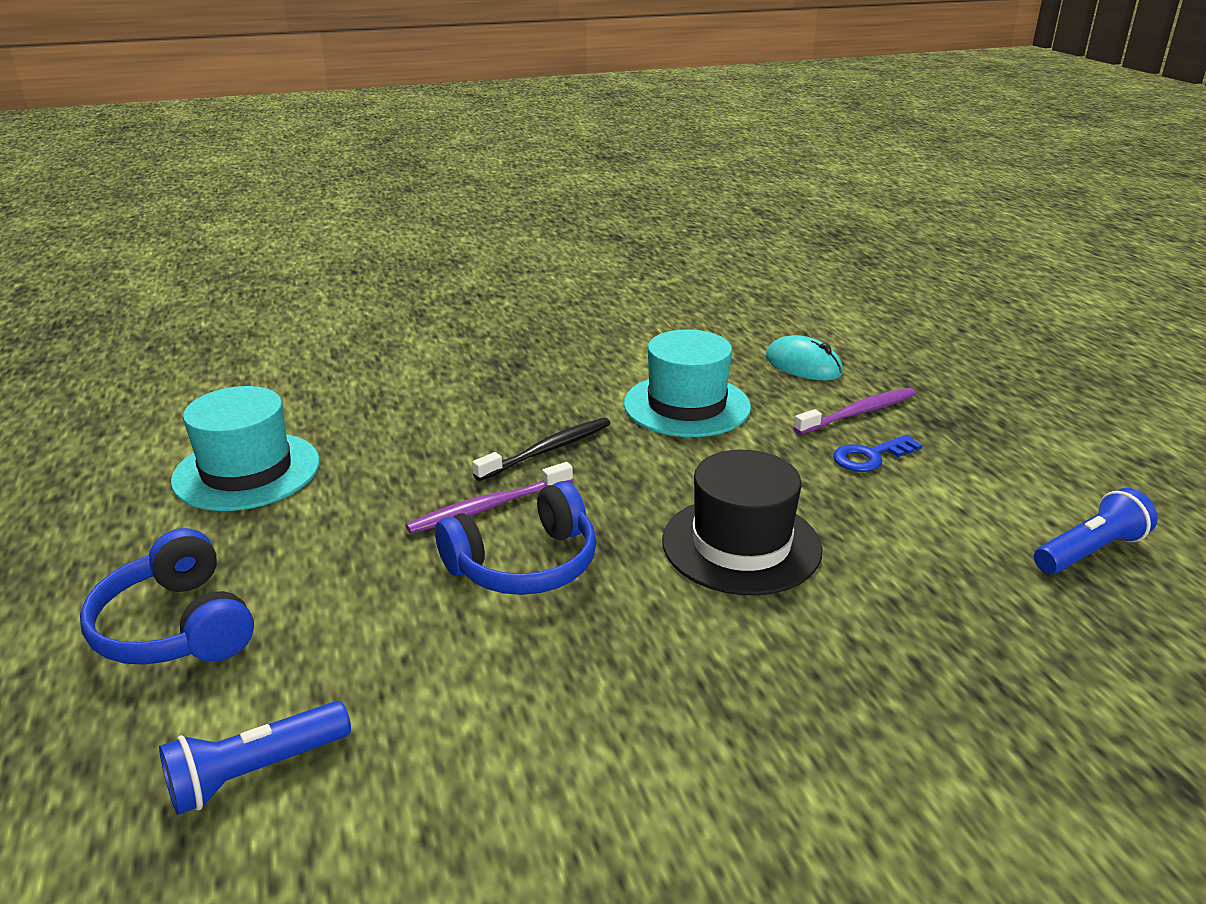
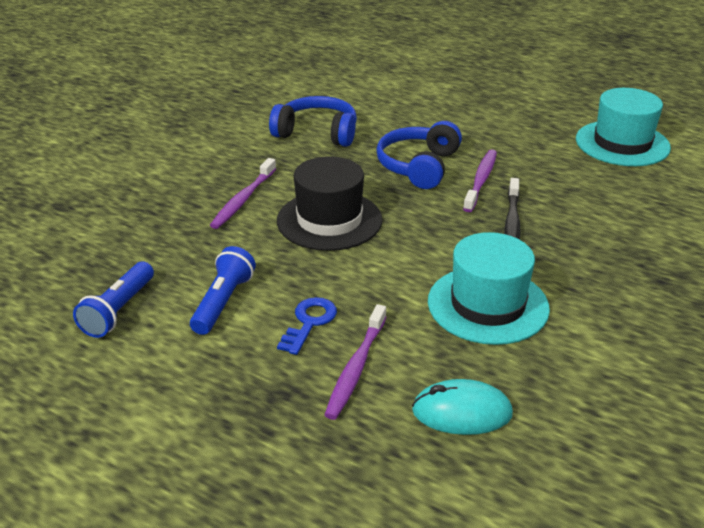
camera: 140 degrees right, 5 degrees up
(176, 627) = (502, 96): blue headphones -> blue headphones (317, 133)
(256, 772) = (398, 85): blue flashlight -> blue flashlight (223, 302)
(833, 634) = (243, 199): none -> purple toothbrush

